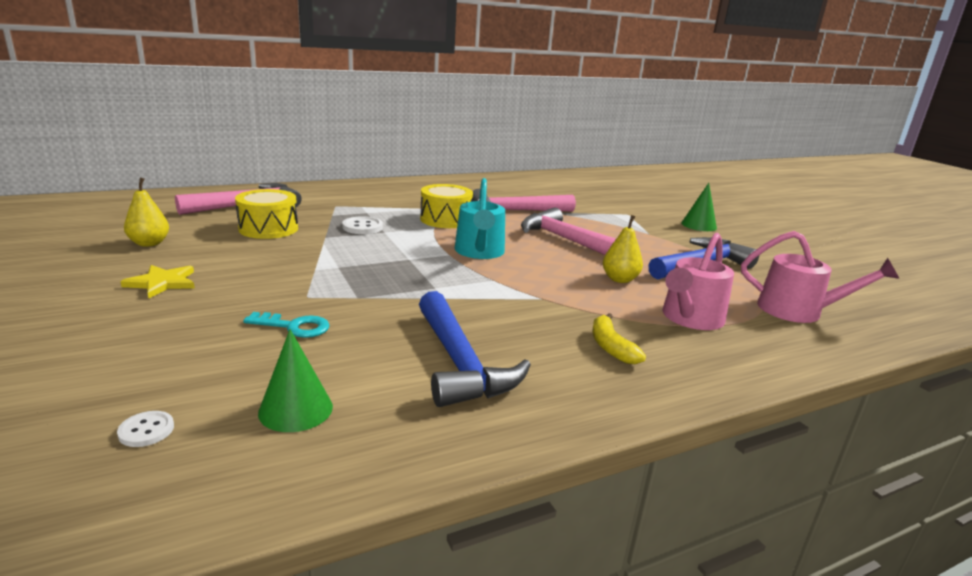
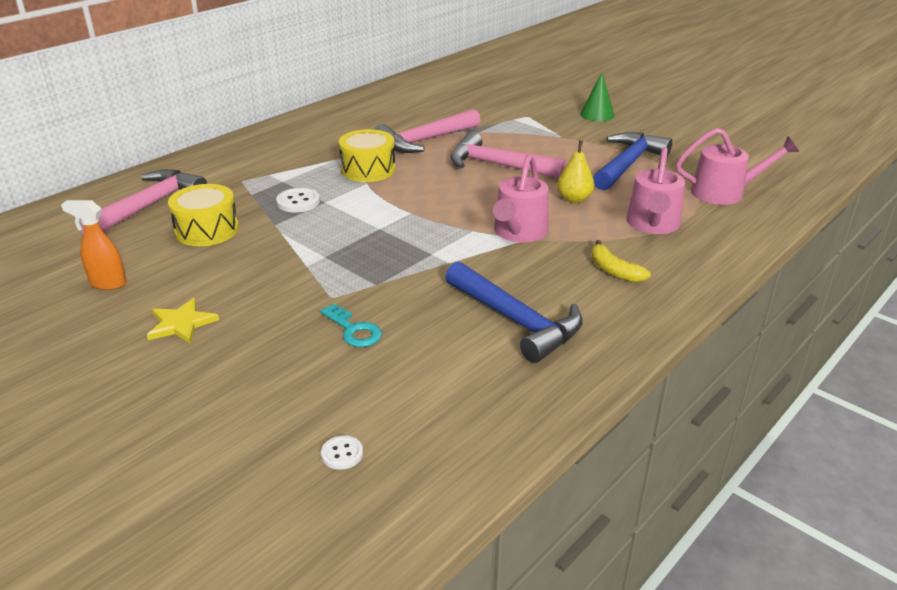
camera: 20 degrees left, 10 degrees up
(149, 243) = (107, 283): yellow pear -> orange spray bottle
(294, 327) = (354, 330): turquoise key -> turquoise key turned 60 degrees clockwise
(296, 409) = (433, 400): green cone -> none
(479, 252) = (434, 202): turquoise watering can -> none
(537, 291) = (518, 232): none -> pink watering can

